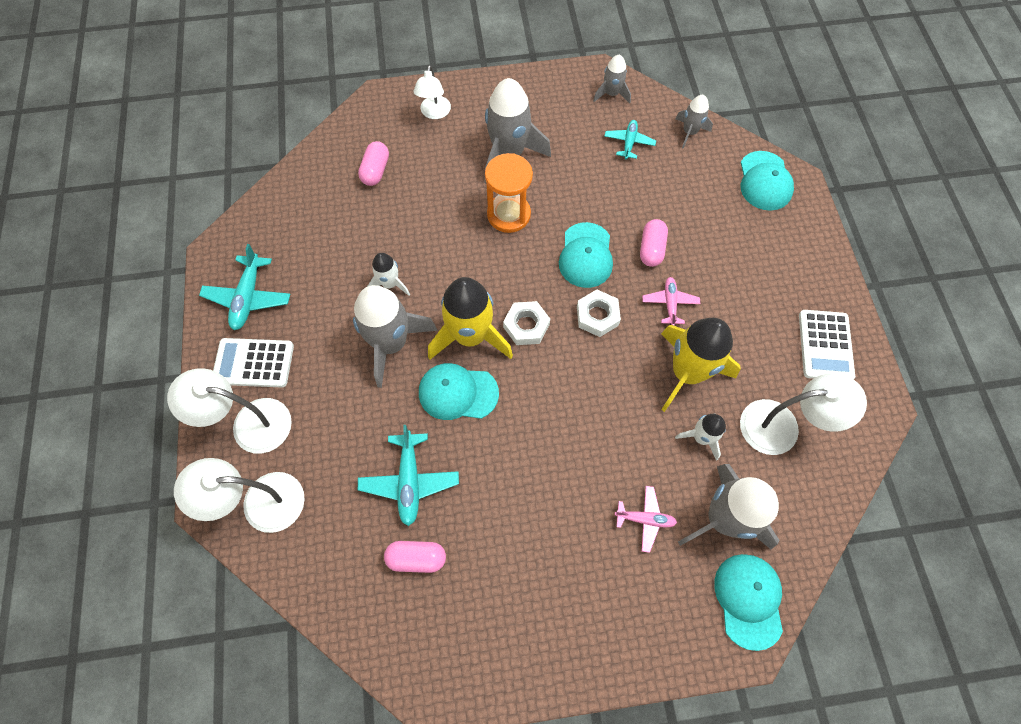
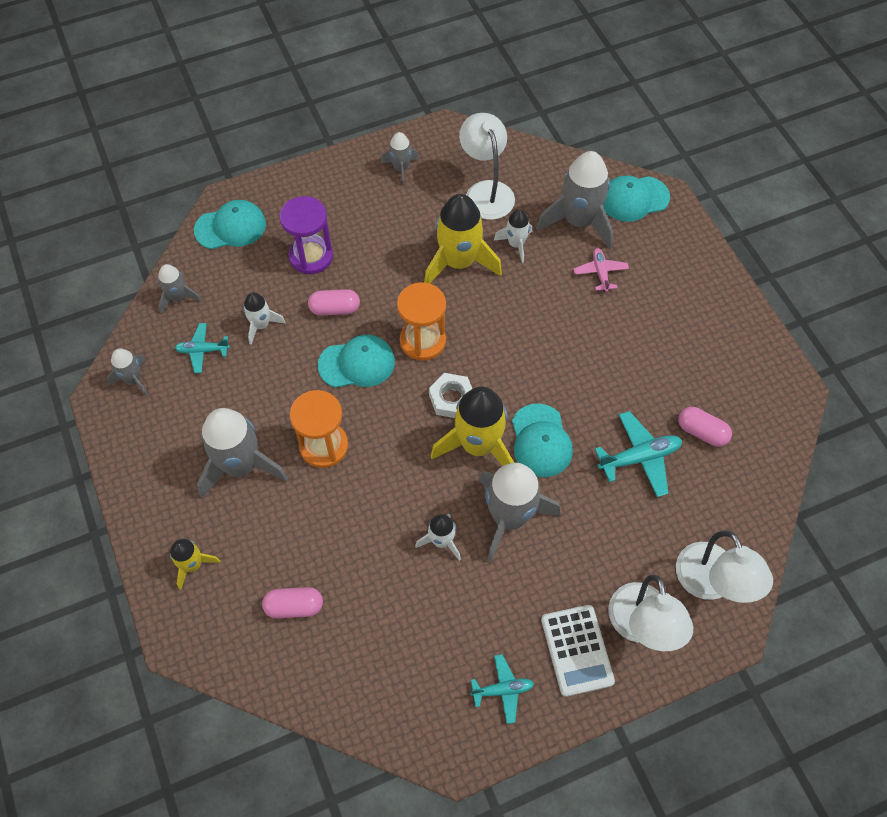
camera: 105 degrees left, 5 degrees down
(248, 297) = (502, 690): turquoise plane -> turquoise plane, size x0.64
(417, 558) = (701, 432): pink capsule -> pink capsule turned 45 degrees counterclockwise
(434, 113) = (193, 565): white lamp -> yellow rocket
(597, 316) = (422, 341): white nut -> orange hourglass
(646, 188) = (261, 325): none -> white rocket
(670, 303) = (392, 285): pink plane -> none
(718, 240) = (311, 256): none -> purple hourglass
(825, 345) = (401, 168): white calculator -> grey rocket

